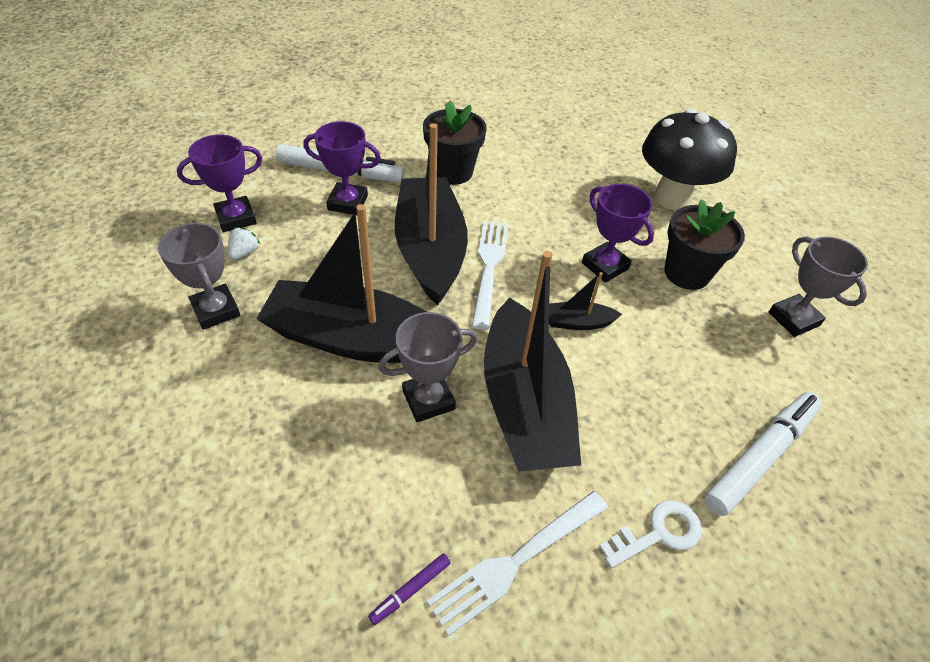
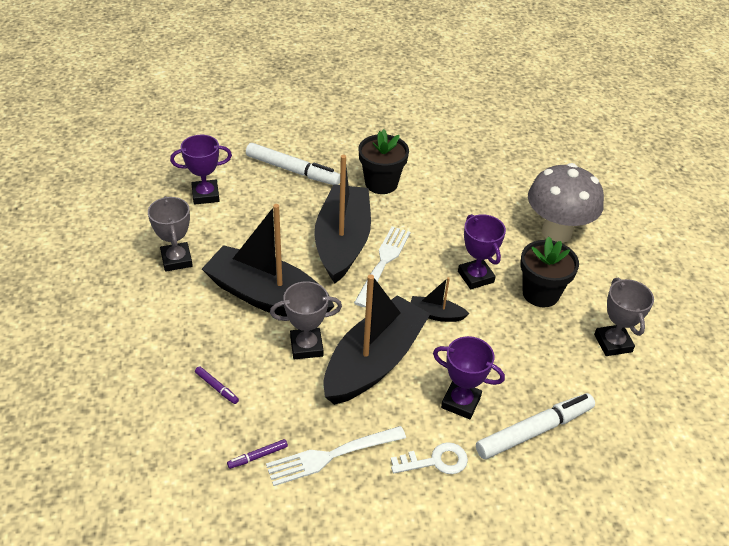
camera: 15 degrees right, 5 degrees down
(244, 253) = (205, 222): white strawberry -> none
(319, 490) = (217, 387): none -> purple marker
(348, 203) = (291, 196): purple trophy -> purple trophy (461, 402)
(524, 403) = (374, 362): black boat -> black boat turned 150 degrees counterclockwise
(671, 198) = (556, 232): black mushroom -> grey mushroom

